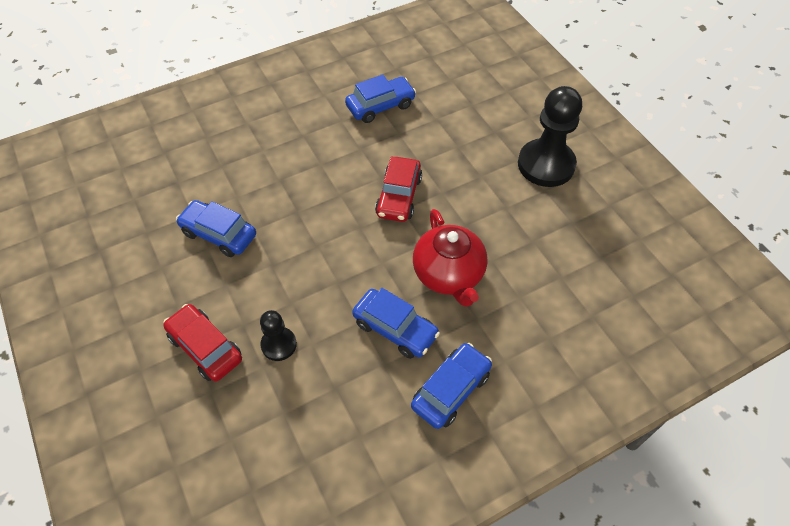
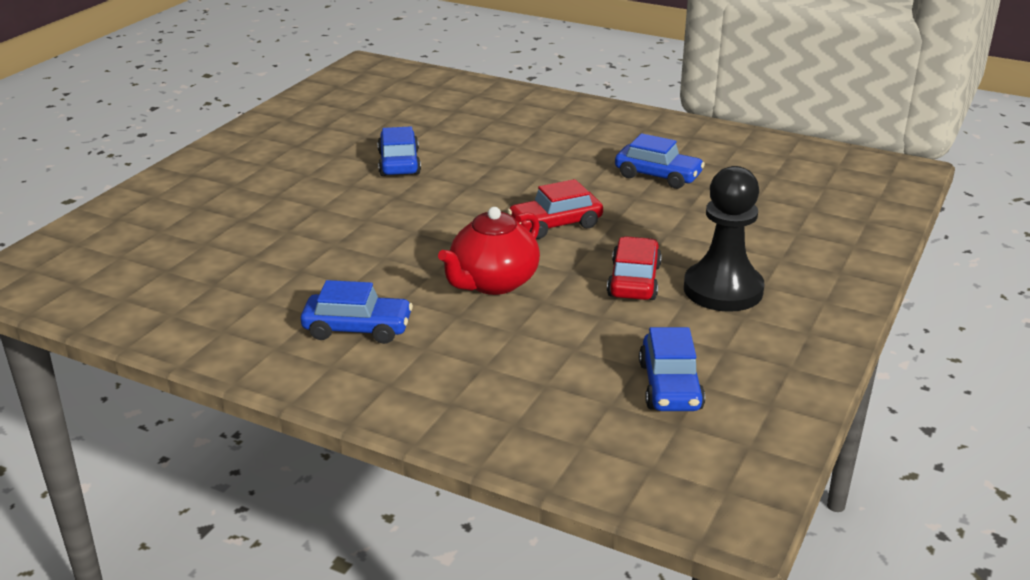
camera: 55 degrees right, 25 degrees down
(205, 348) = (279, 201): red car -> red car (634, 281)
(279, 344) = (316, 229): black pawn -> none
(395, 329) = (395, 277): blue car -> blue car (670, 386)

